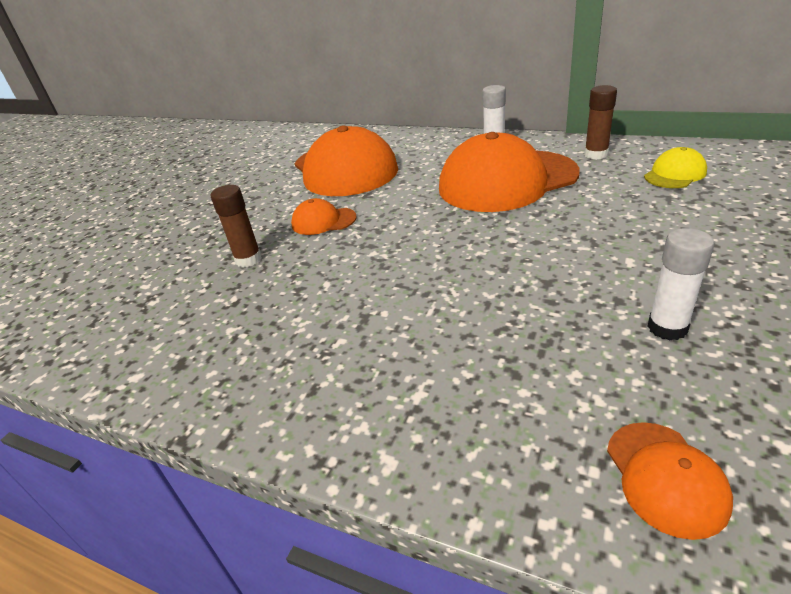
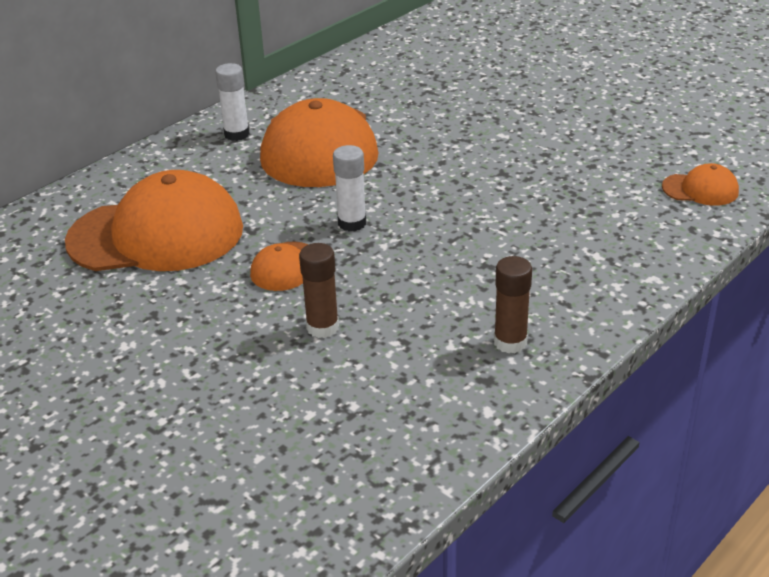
camera: 75 degrees left, 0 degrees up
(596, 154) = (319, 92): brown glue stick -> brown glue stick (510, 342)
(667, 328) = (585, 148): white glue stick -> white glue stick (352, 223)
(675, 174) = (396, 76): yellow cap -> none

